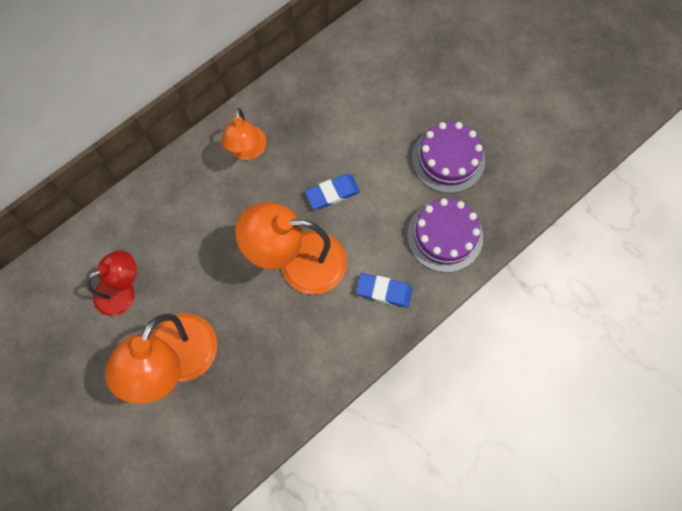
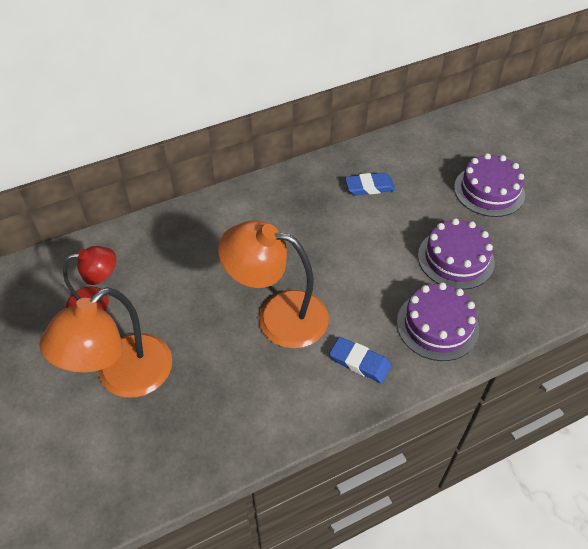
camera: 15 degrees right, 20 degrees down
(247, 151) = (259, 212): orange lamp -> none
(332, 193) = (330, 263): blue eraser -> blue eraser (369, 187)
(466, 71) = (489, 191): none -> purple cake

